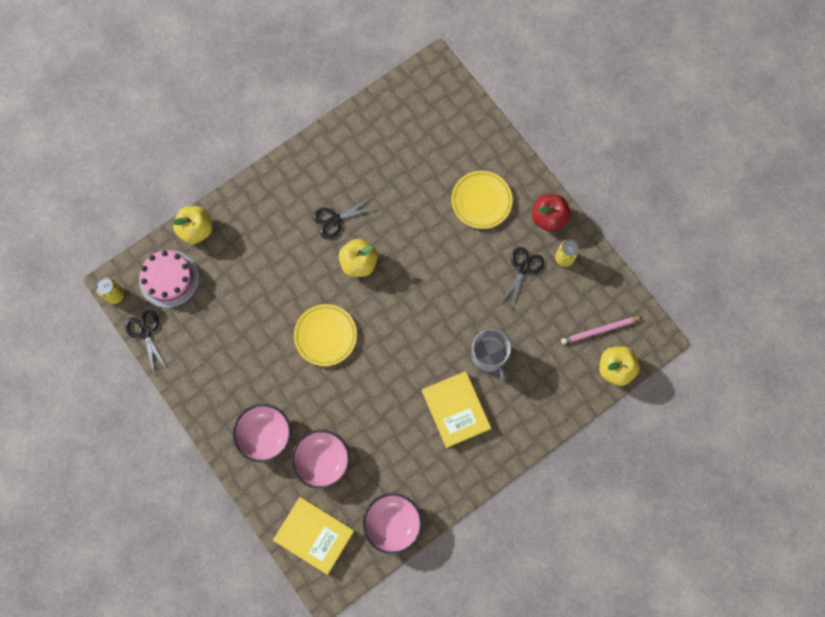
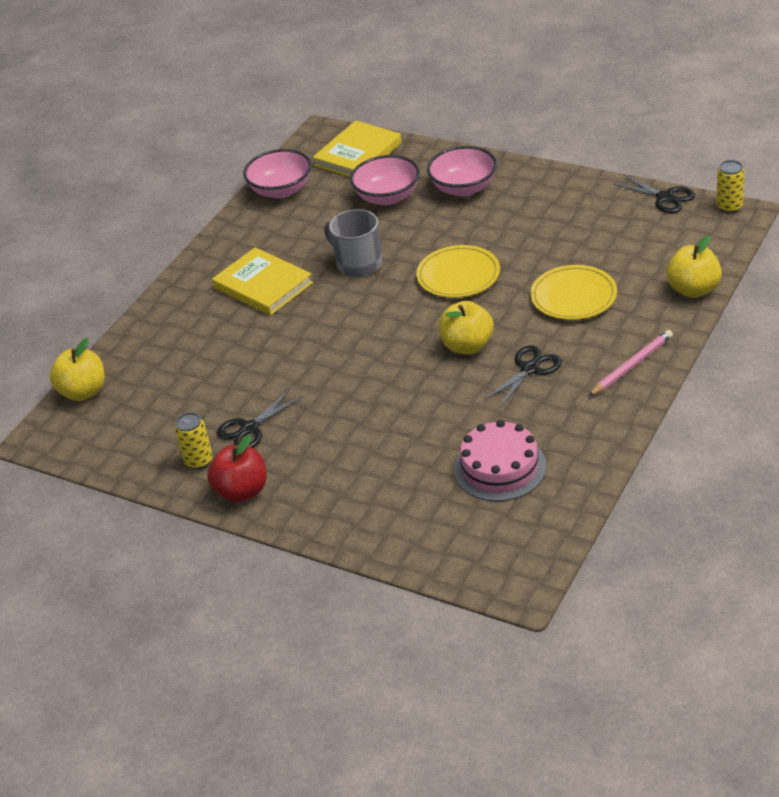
camera: 160 degrees right, 35 degrees down
(169, 279) = (682, 242): pink cake -> pink cake (500, 468)
(314, 535) = (358, 154): yellow book -> yellow book turned 60 degrees counterclockwise
(481, 201) = (347, 468): yellow plate -> yellow plate (573, 297)
(489, 356) = (249, 339): grey mug -> grey mug (358, 264)
(523, 268) = (249, 428): black scissors -> black scissors turned 45 degrees clockwise
(599, 330) = (118, 415): pink pencil -> pink pencil (631, 365)

